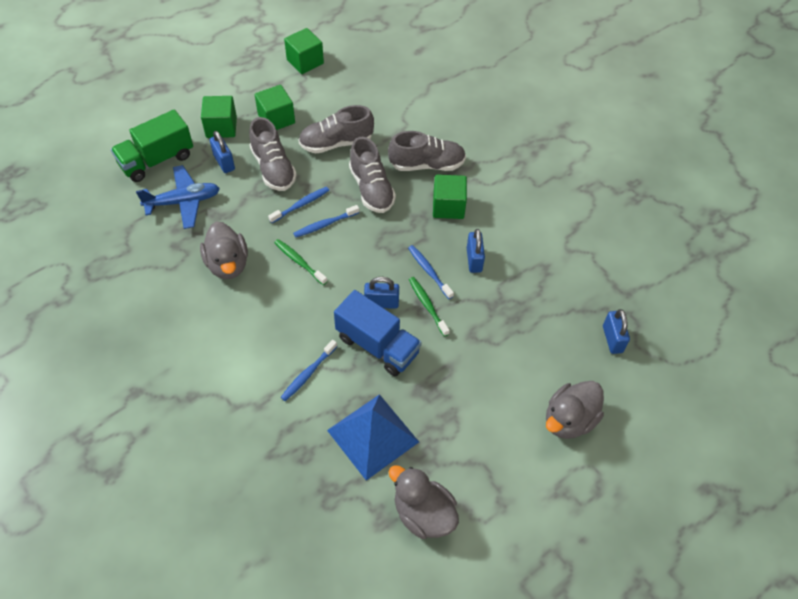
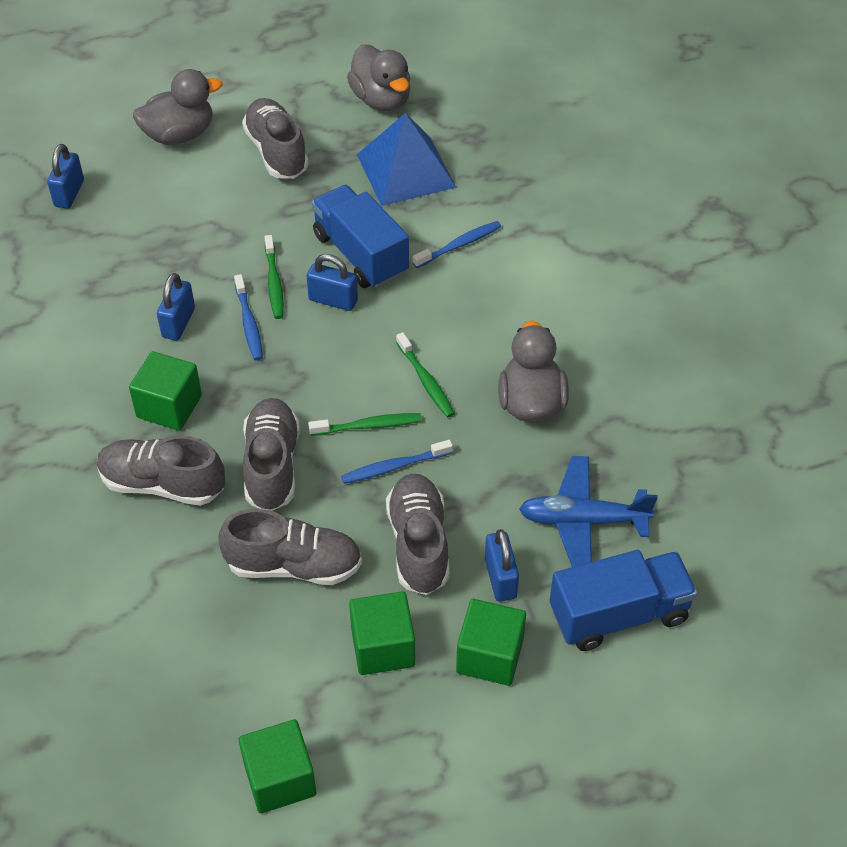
camera: 160 degrees left, 5 degrees down
(157, 160) = (619, 614): green truck -> blue truck
(325, 224) = (368, 426): blue toothbrush -> green toothbrush
(483, 425) = (276, 152): none -> grey shoe

